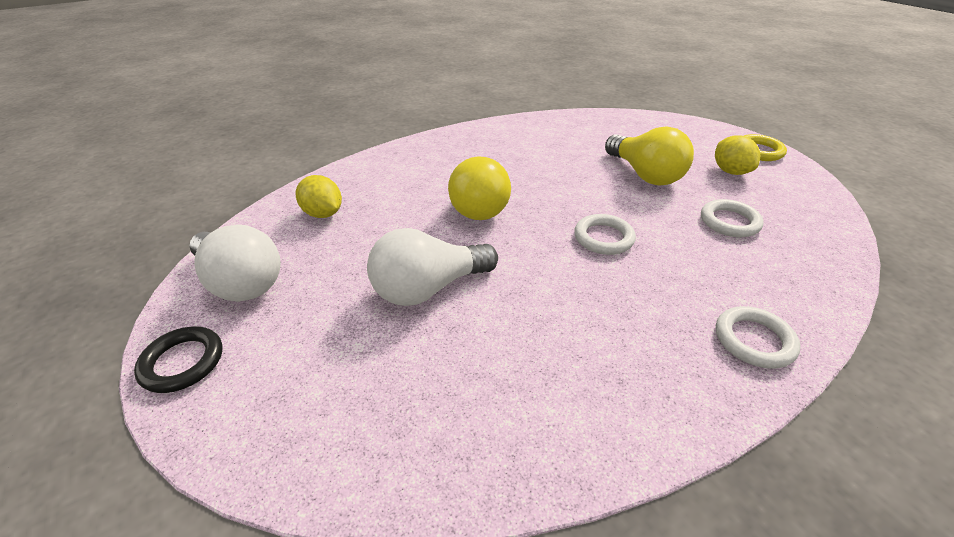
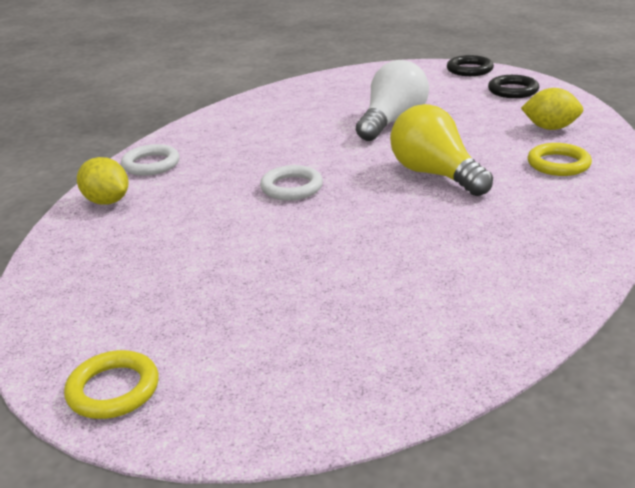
camera: 150 degrees right, 10 degrees down
(241, 282) = (513, 90): white light bulb -> black ring
(386, 181) = (558, 164): none -> yellow ring
(644, 174) = (287, 271): yellow light bulb -> none
(729, 222) = (168, 242): white ring -> none
(730, 171) = (166, 320): yellow lemon -> yellow lemon (107, 201)

